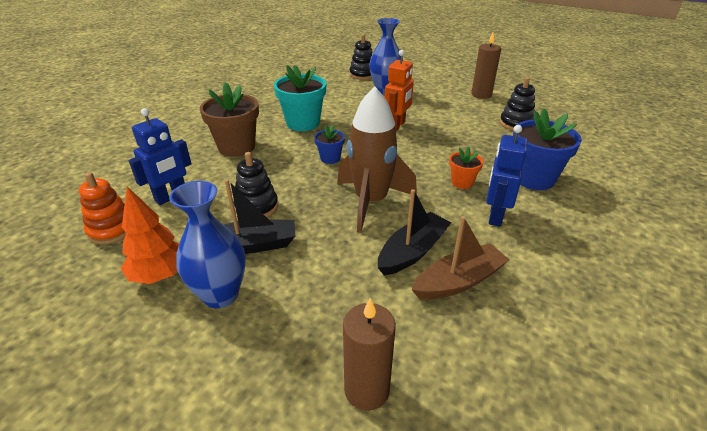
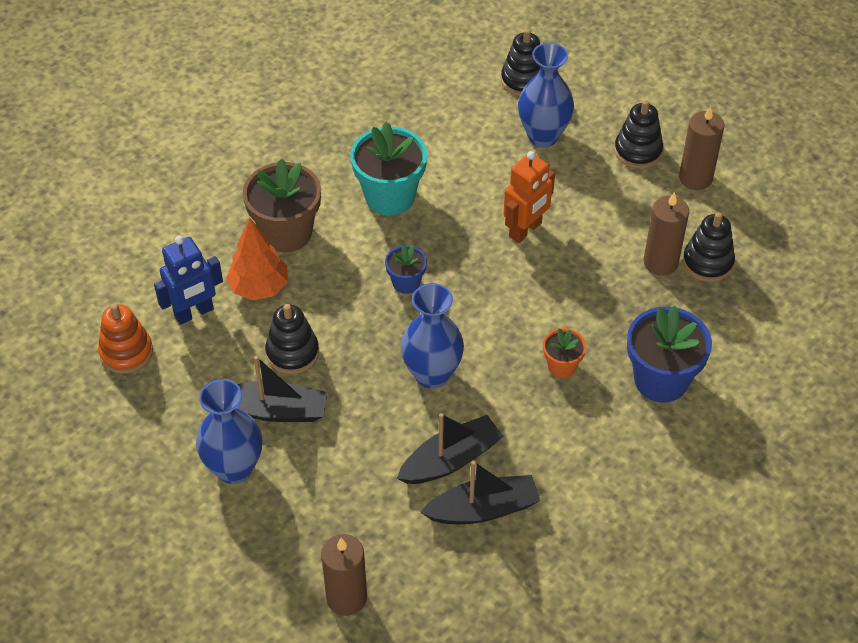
camera: 15 degrees right, 15 degrees up
(160, 274) = (176, 429): orange tree -> orange tree (259, 287)
(371, 202) = (432, 374): brown rocket -> blue vase
(442, 90) = (638, 151): none -> black stacking toy
(459, 281) = (483, 509): brown boat -> black boat
(488, 127) = (660, 262): none -> brown candle
(495, 216) = (573, 430): blue robot -> none

